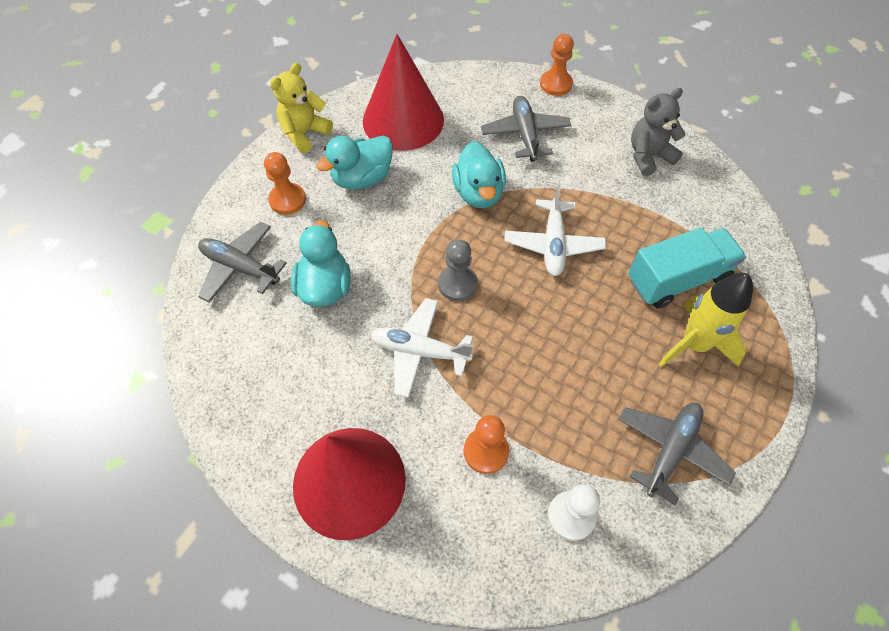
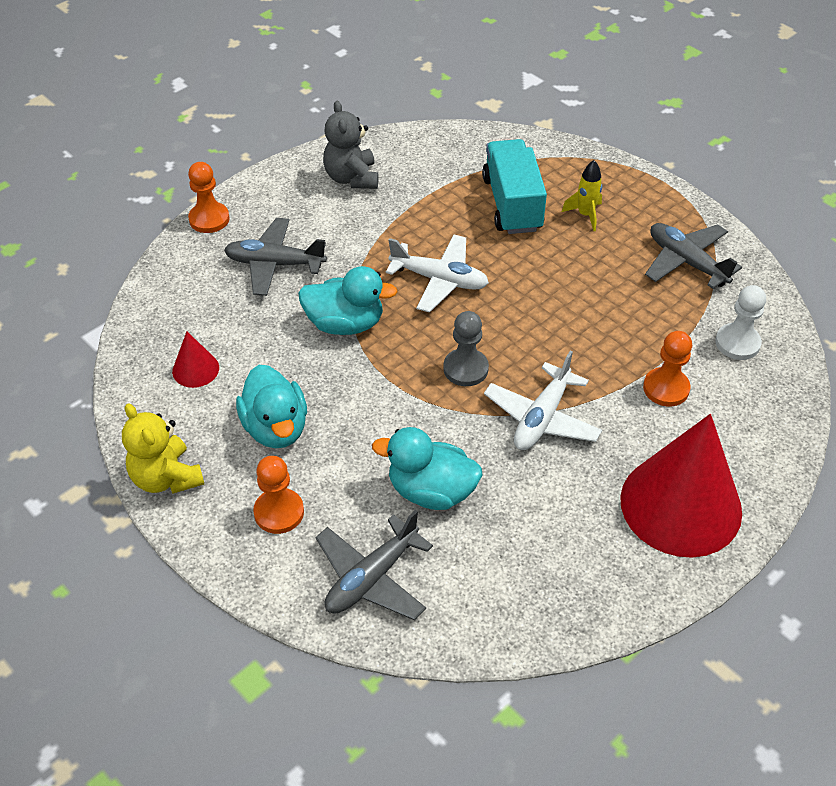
camera: 75 degrees left, 10 degrees down
(403, 120) = (195, 369): red cone -> red cone, size x0.43
(694, 344) = (585, 215): yellow rocket -> yellow rocket, size x0.56

